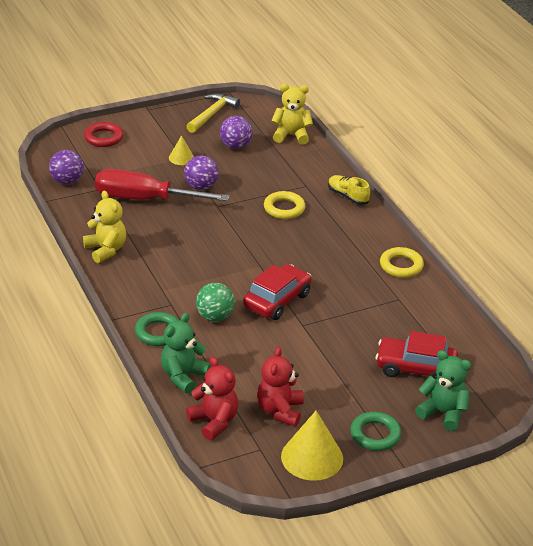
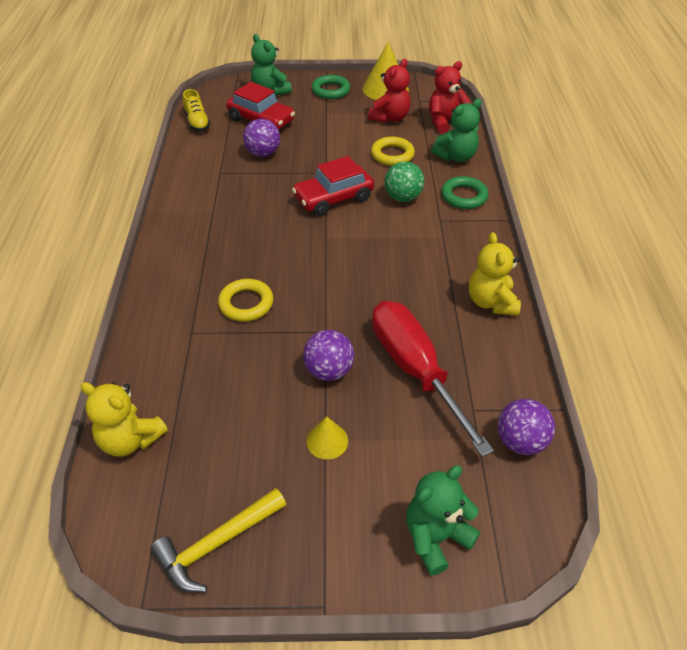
camera: 155 degrees left, 10 degrees up
(103, 138) = (436, 537): red ring -> green teddy bear
(145, 199) = (415, 370): red screwdriver -> red screwdriver turned 150 degrees counterclockwise
(214, 421) = (445, 122): red teddy bear -> red teddy bear turned 75 degrees clockwise
(235, 146) = (230, 442): purple ball -> purple ball (263, 153)
(347, 196) = (156, 300): yellow shoe -> yellow shoe (197, 122)
(401, 266) = (185, 201): yellow ring -> yellow ring (392, 155)

